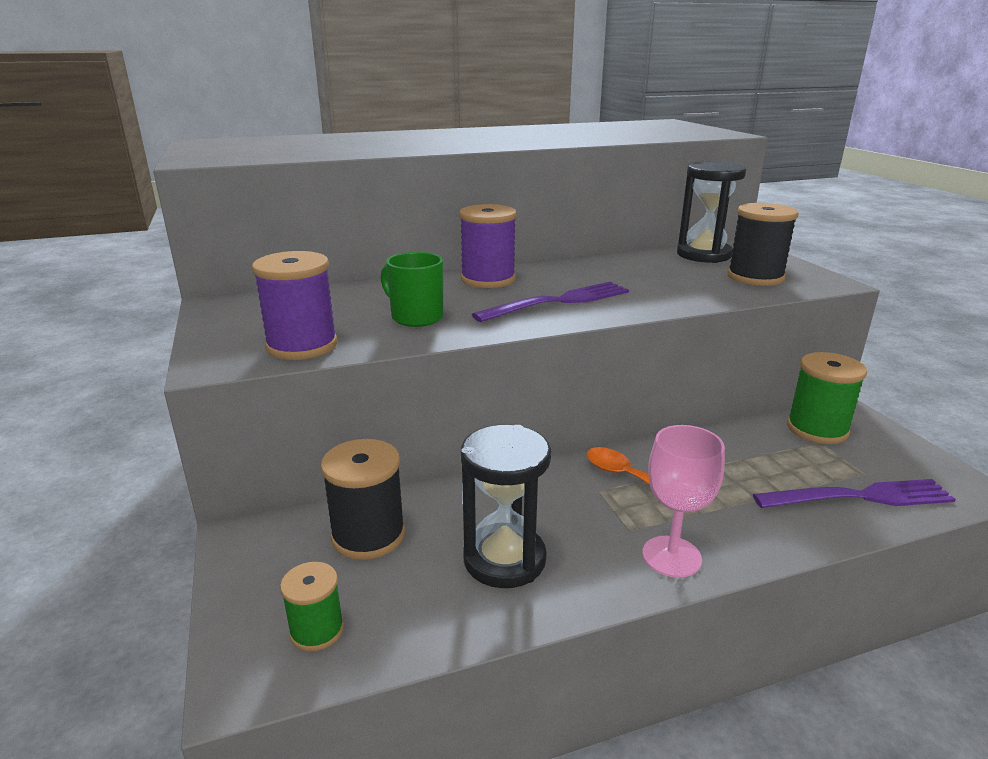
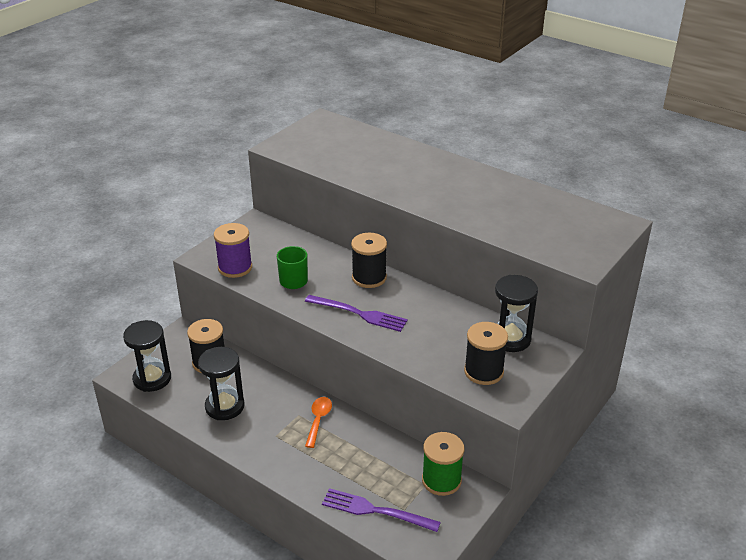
camera: 55 degrees right, 10 degrees up
(317, 630) = (152, 379): green spool -> black hourglass
(488, 279) = (369, 278): purple spool -> black spool
(671, 556) = (266, 455): pink goblet -> none
(860, 496) = (375, 511): purple fork -> purple fork turned 150 degrees clockwise

